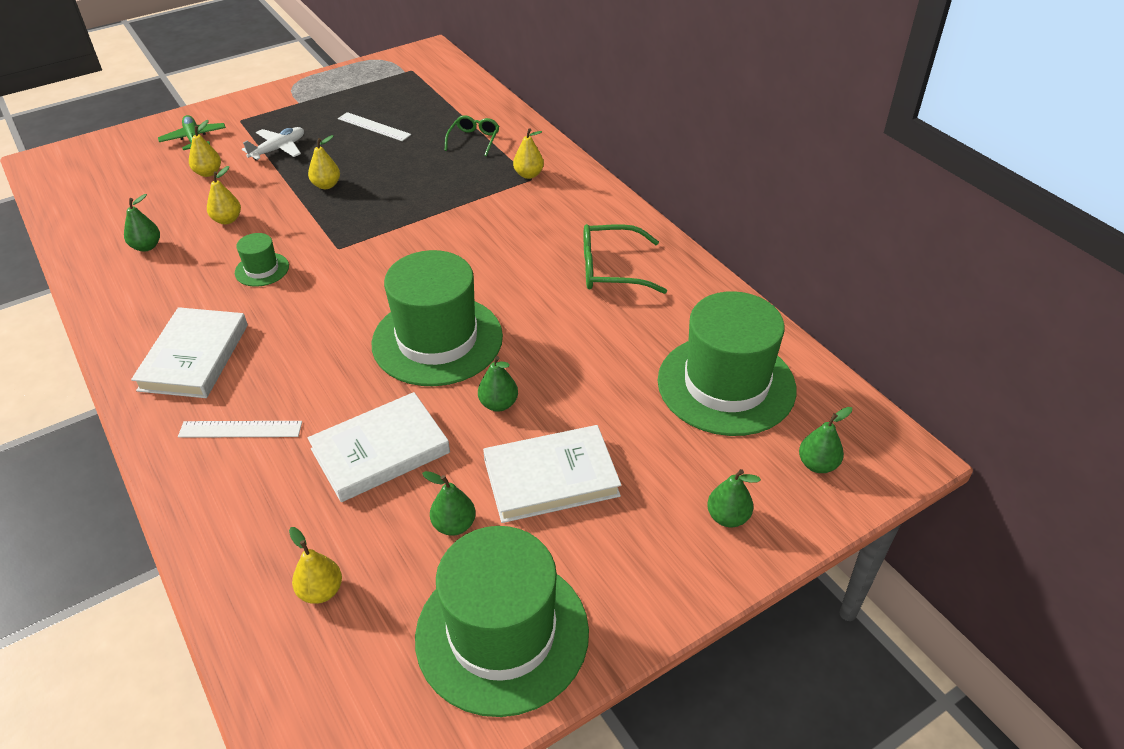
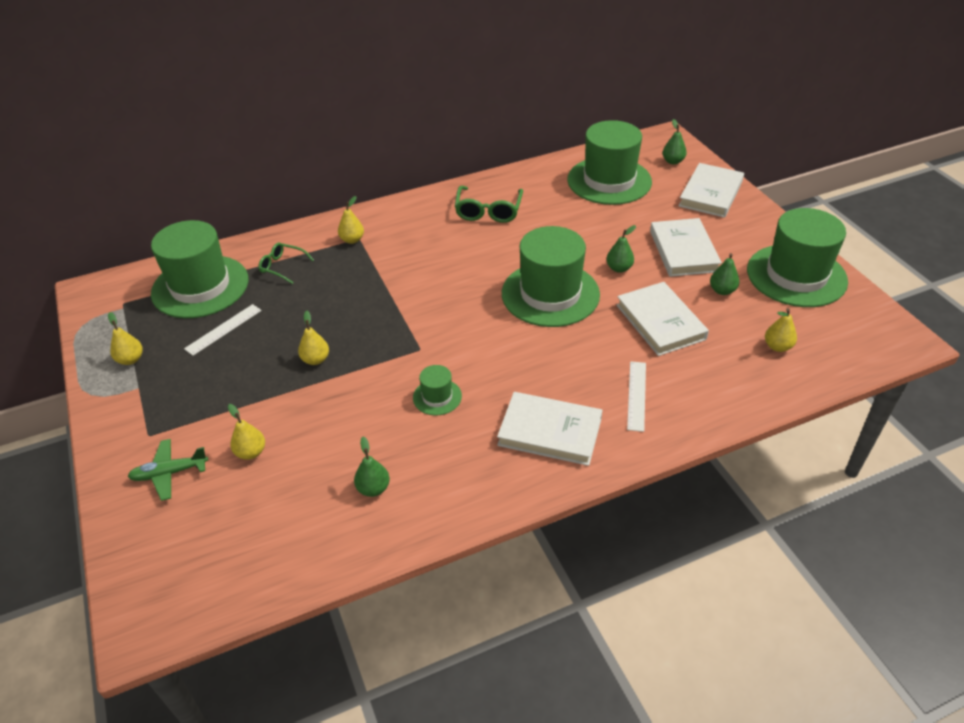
camera: 80 degrees left, 0 degrees up
(227, 220) = (348, 428): yellow pear -> yellow pear (130, 359)
(278, 149) = (230, 398): white plane -> none
(438, 102) = (200, 286): none -> green hat
(728, 517) = (710, 194): green pear -> white book

